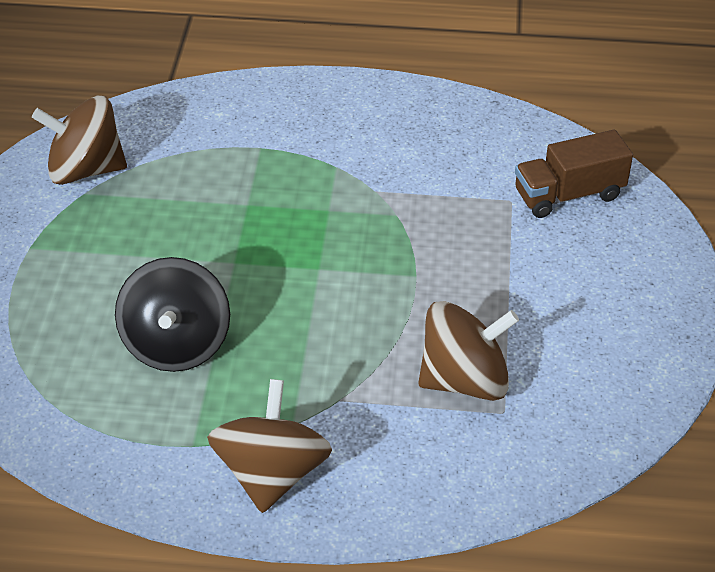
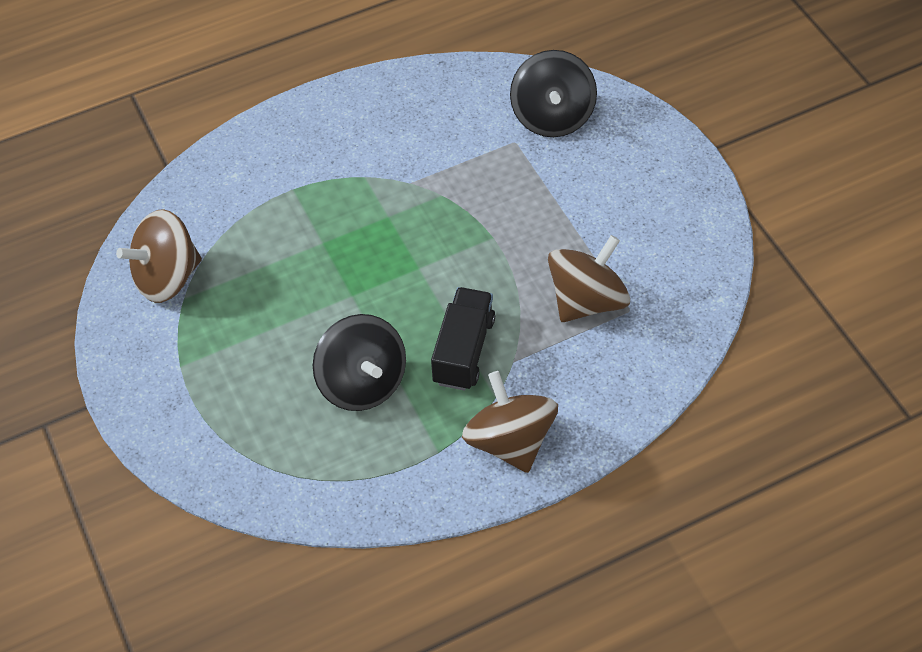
camera: 30 degrees left, 10 degrees up
(298, 364) = (463, 351): none -> black truck
(569, 195) = (552, 117): brown truck -> black spinning top

